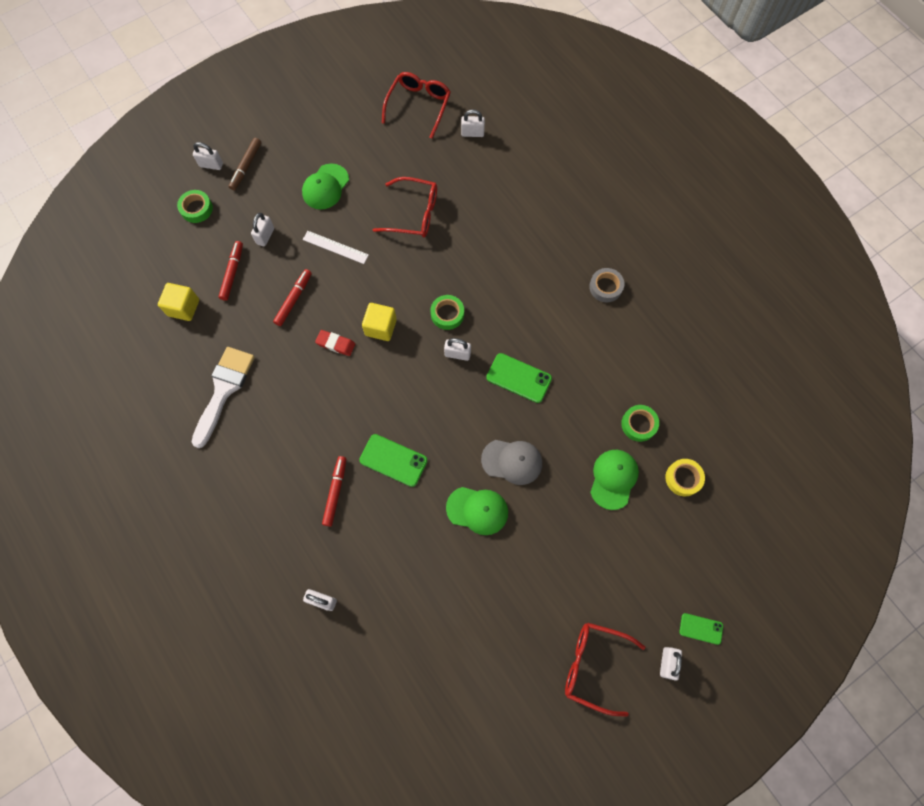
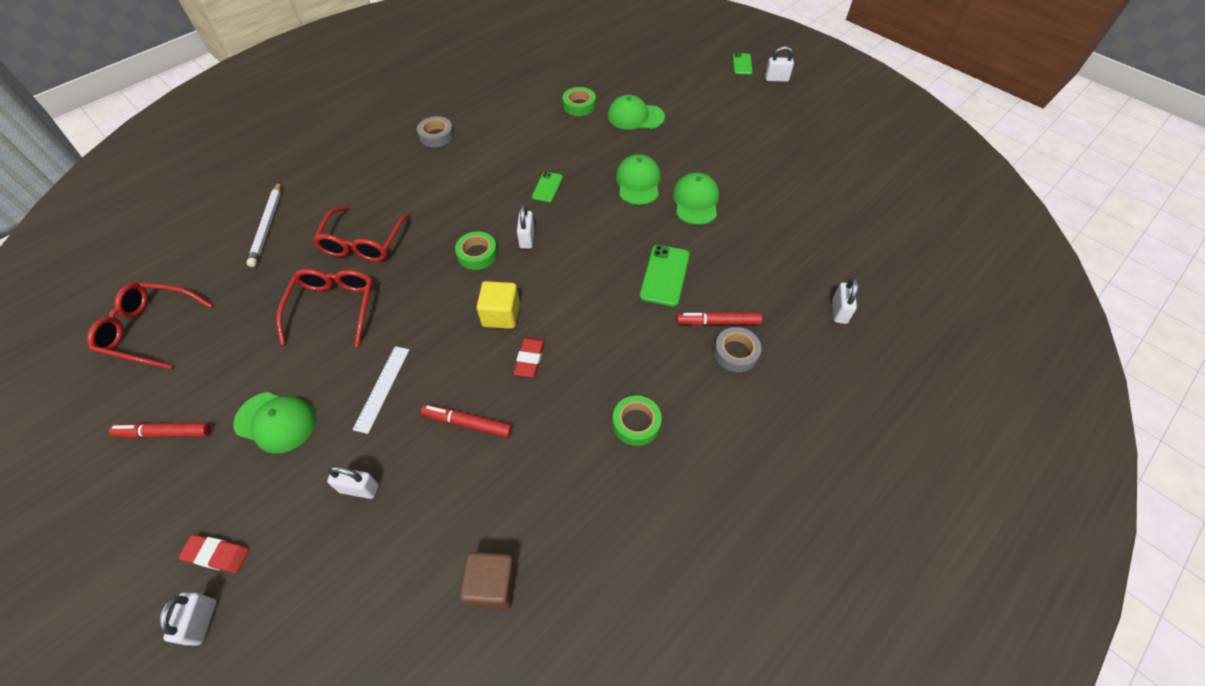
camera: 100 degrees left, 15 degrees down
(183, 308) = (492, 585): yellow cube -> brown cube
(196, 209) = (296, 621): green tape -> green tape (636, 423)
(224, 390) = (620, 483): white brush -> none
(232, 273) = (425, 522): red marker -> red marker (165, 433)
(246, 167) = (217, 555): brown marker -> red eraser
(303, 498) = (736, 353): none -> grey tape
(472, 133) = (213, 265): white padlock -> none
(507, 163) = (267, 226): none -> white pencil
(512, 461) = (638, 182): grey cap -> green cap
(519, 378) = (547, 187): green phone -> green phone, size x0.61
(593, 665) = (799, 116): red glasses -> red glasses (363, 243)
(683, 478) = (622, 78): yellow tape -> none

